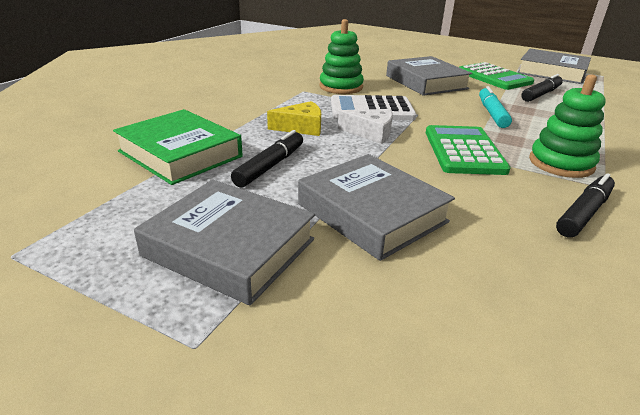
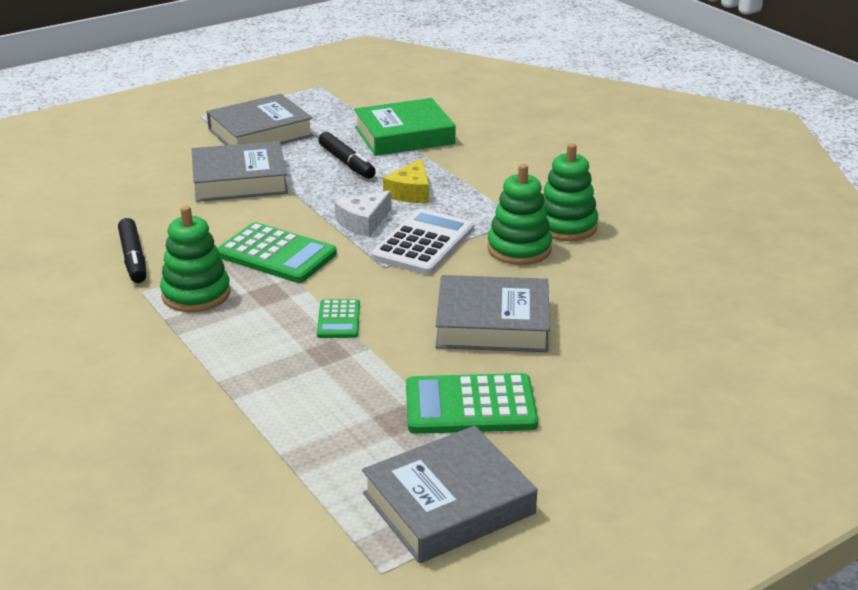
camera: 120 degrees right, 0 degrees up
(297, 81) = (566, 226): none -> green stacking toy
(492, 113) = (338, 320): turquoise marker -> green calculator
(541, 94) = (360, 406): black marker -> none

